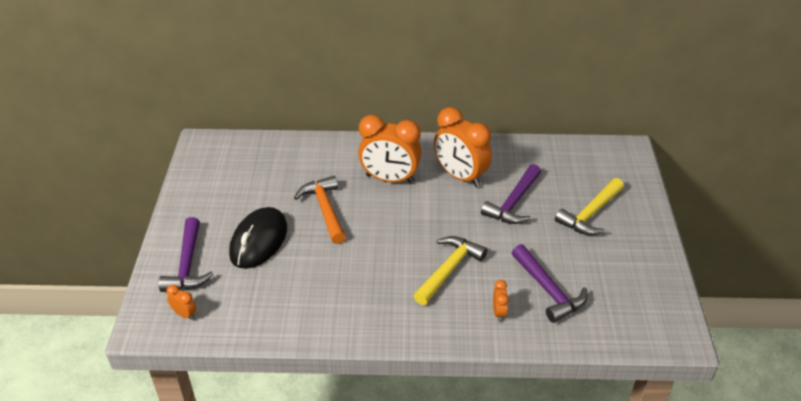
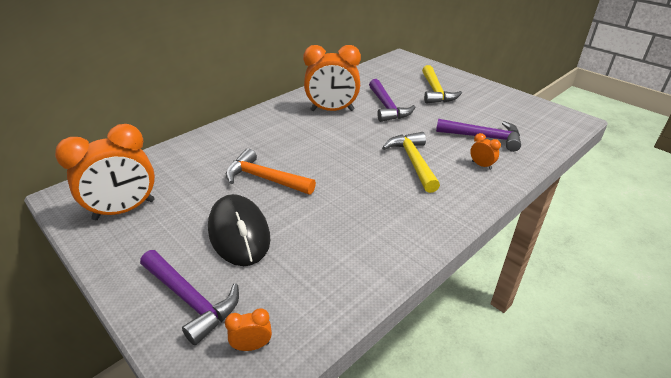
camera: 45 degrees left, 5 degrees down
(390, 179) = (286, 135): orange clock -> orange clock (124, 210)

